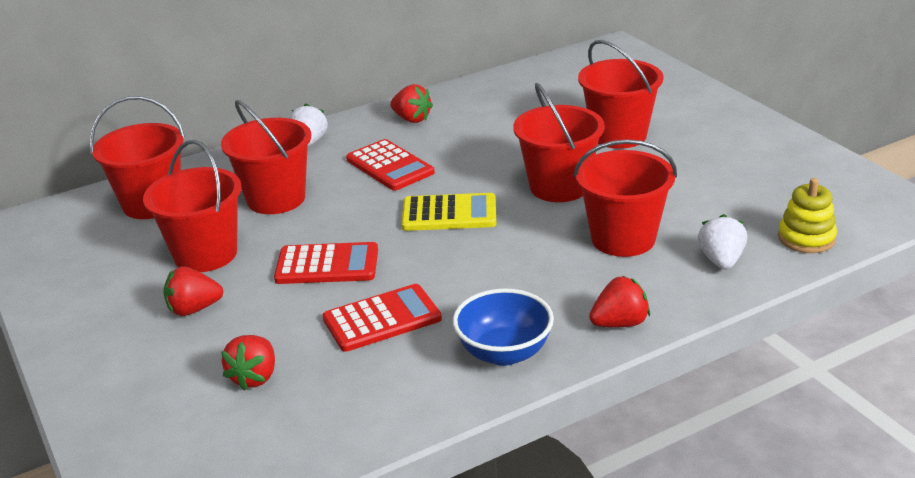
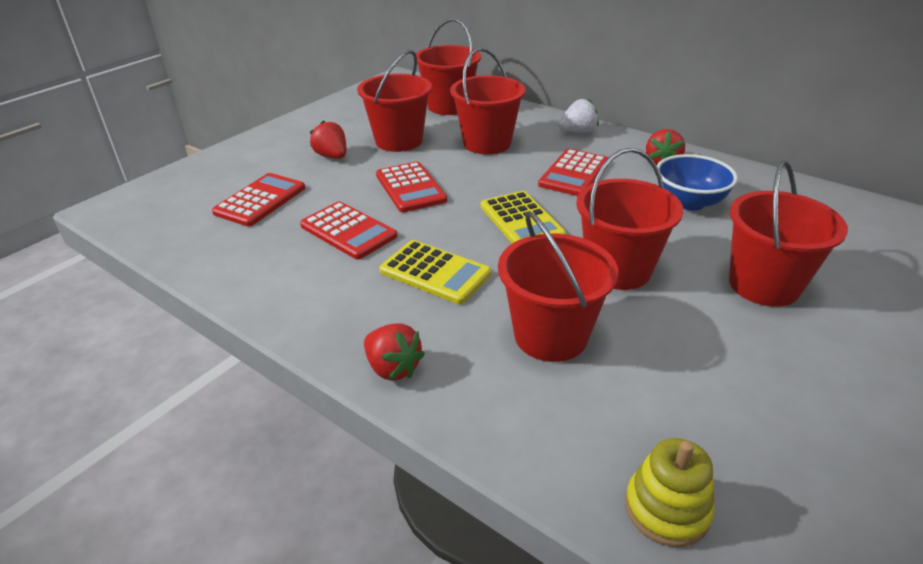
camera: 65 degrees right, 5 degrees up
(254, 377) = (260, 200): red strawberry -> red calculator
(498, 278) = (435, 273): none -> yellow calculator
(504, 353) = (321, 305): blue bowl -> blue bowl (689, 202)
(721, 261) = (556, 427): white strawberry -> none

